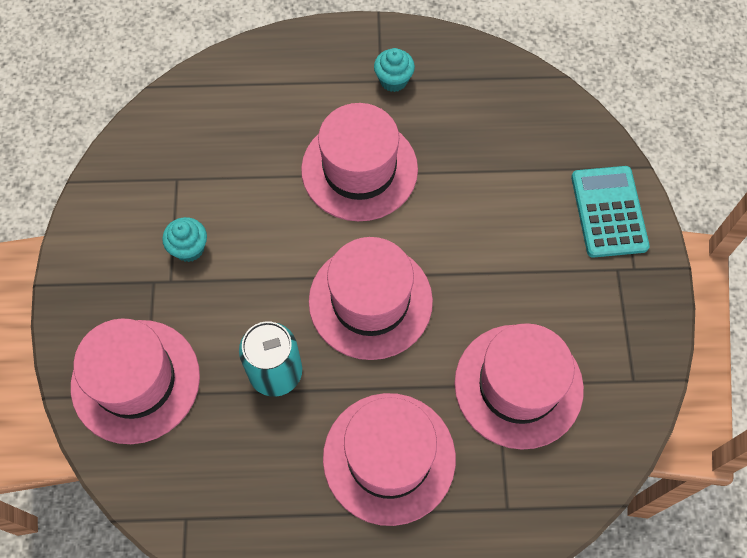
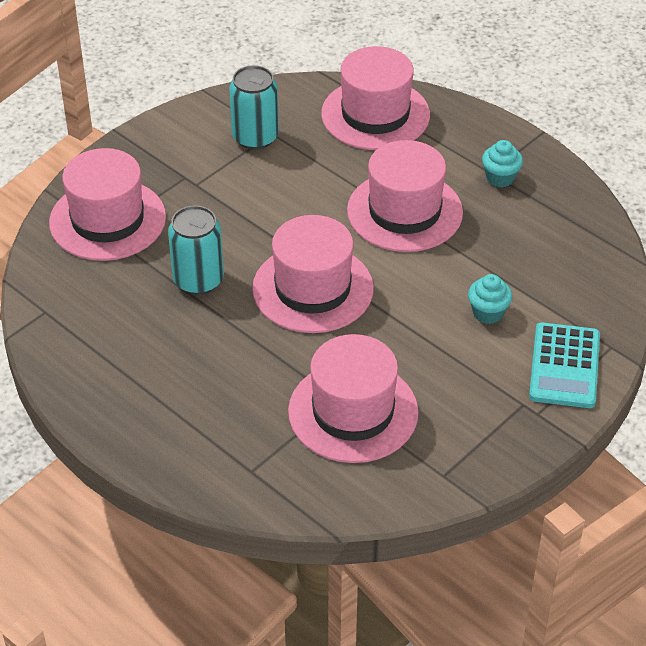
camera: 45 degrees right, 20 degrees down
(168, 194) = (255, 137): none -> turquoise can
(189, 248) = (231, 175): turquoise cupcake -> turquoise cupcake (488, 313)
(389, 458) = (210, 380): pink hat -> pink hat (375, 114)
(609, 212) = (564, 366): turquoise calculator -> turquoise calculator turned 150 degrees clockwise

